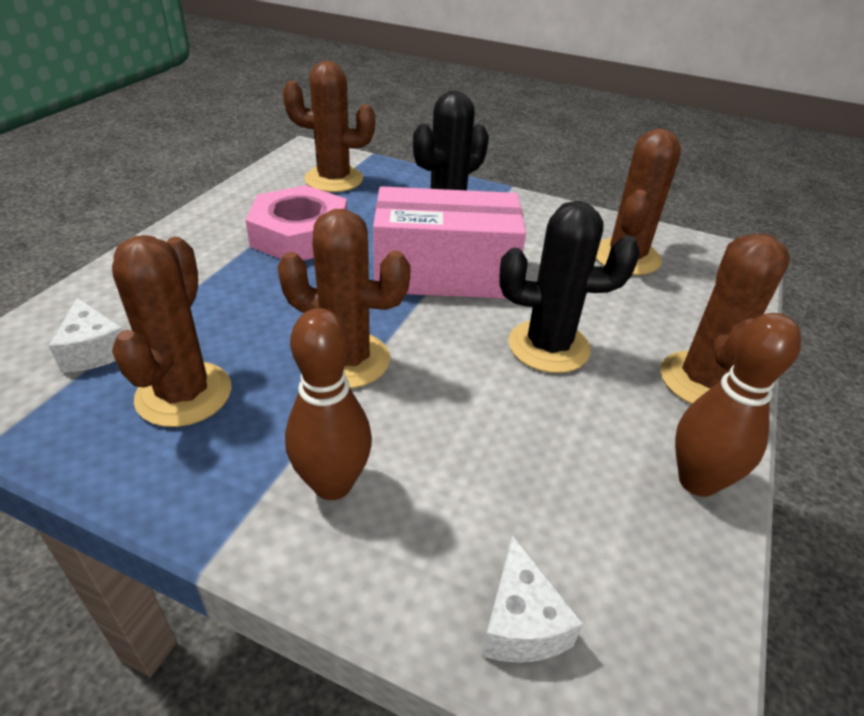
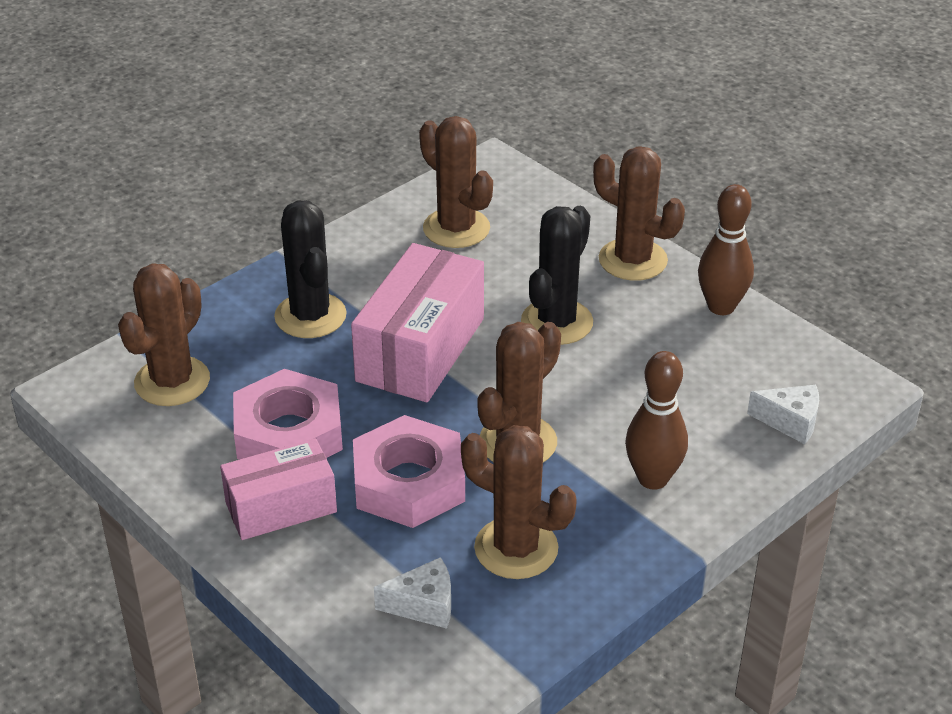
camera: 65 degrees left, 0 degrees up
(210, 250) = (281, 507): none -> pink box
(262, 306) = (409, 482): none -> pink nut

